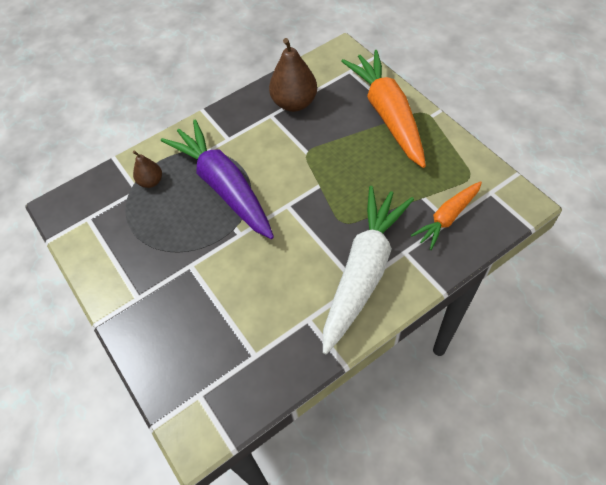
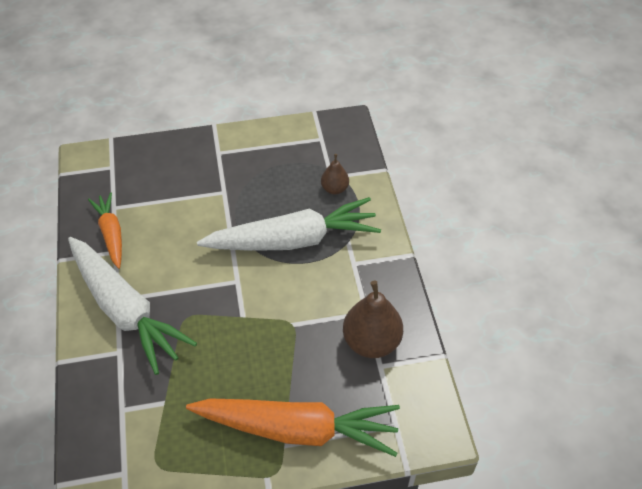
camera: 110 degrees right, 5 degrees down
(223, 186) = (294, 240): purple carrot -> white carrot
(447, 218) = (125, 410): orange carrot -> orange carrot (111, 233)

